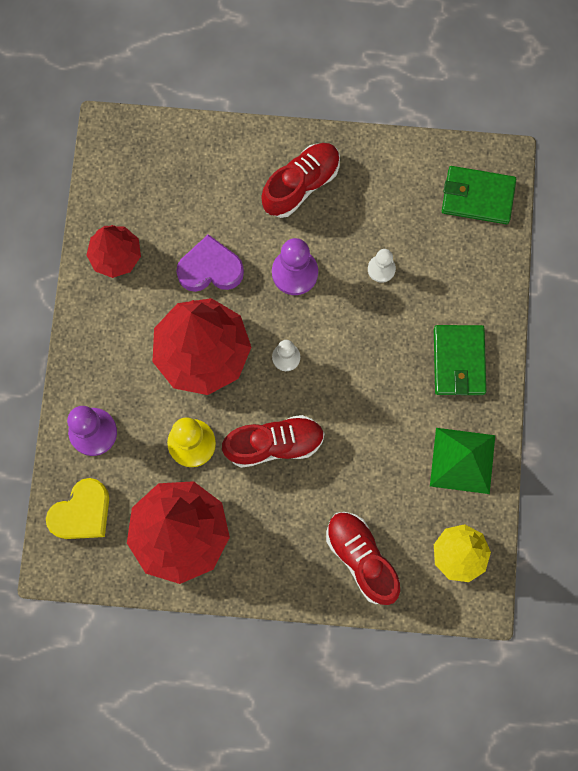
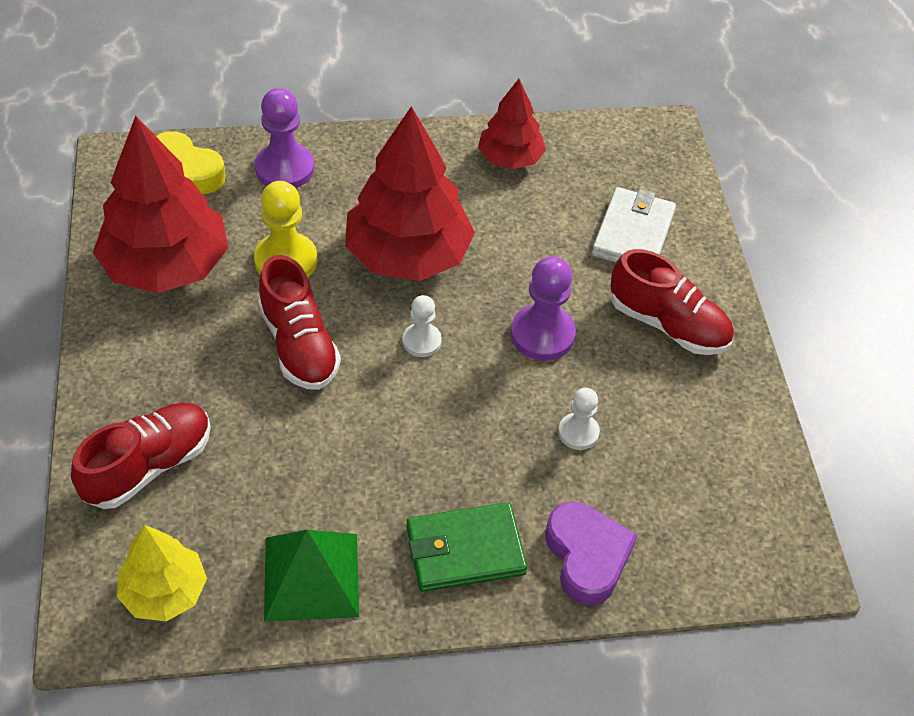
camera: 75 degrees right, 25 degrees down
(210, 269) = (520, 247): purple heart -> purple heart (587, 556)
(211, 185) = (633, 233): none -> white wallet
(477, 197) = (731, 541): green wallet -> none

